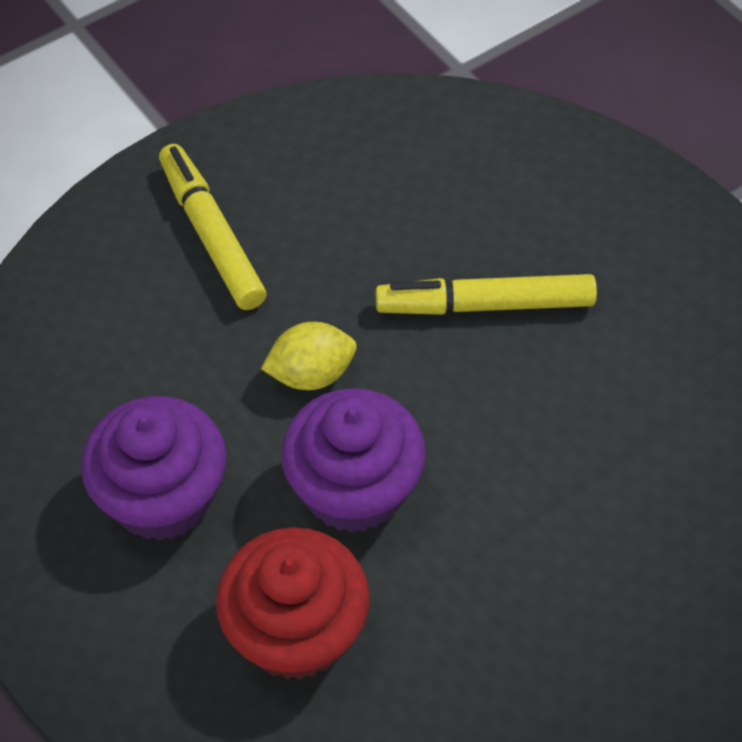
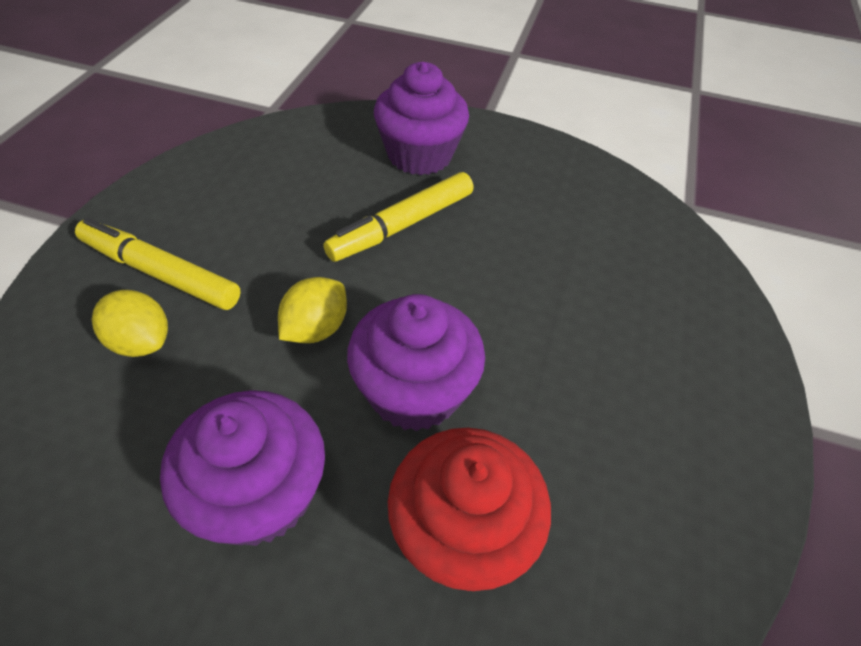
camera: 40 degrees left, 5 degrees down
(154, 300) = (141, 342): none -> yellow lemon
(581, 221) = (419, 155): none -> purple cupcake

